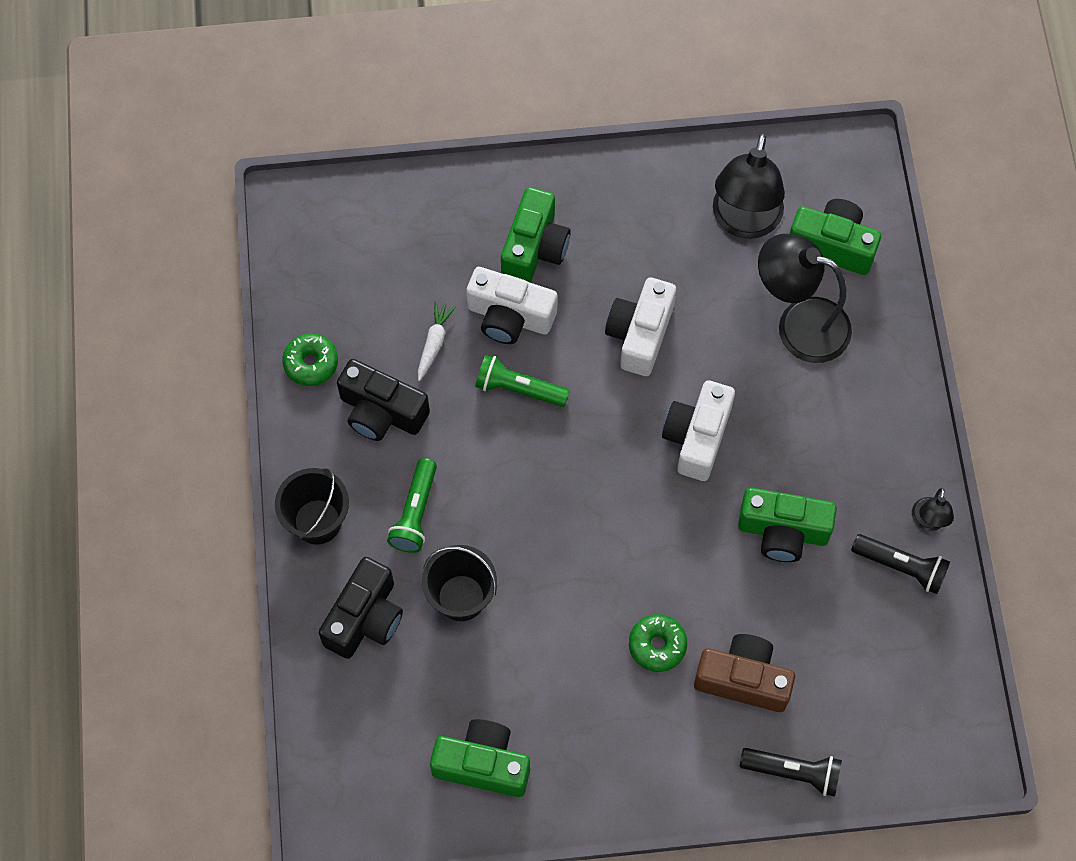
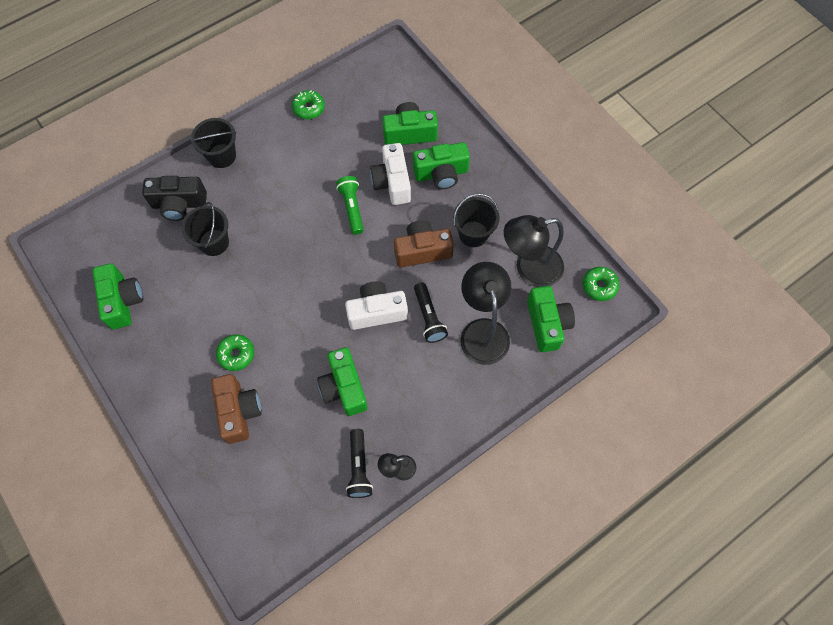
camera: 60 degrees right, 0 degrees up
(381, 412) = (300, 152): black camera -> none
(415, 513) = (251, 197): green flashlight -> none
(434, 343) = (354, 156): white carrot -> none
(442, 253) = (409, 133): none -> green camera
(640, 334) = (422, 251): white camera -> brown camera
(653, 259) = (473, 234): none -> black bucket
(793, 772) = (194, 469): black flashlight -> black flashlight (428, 317)
(816, 156) = (599, 286): none -> green donut

